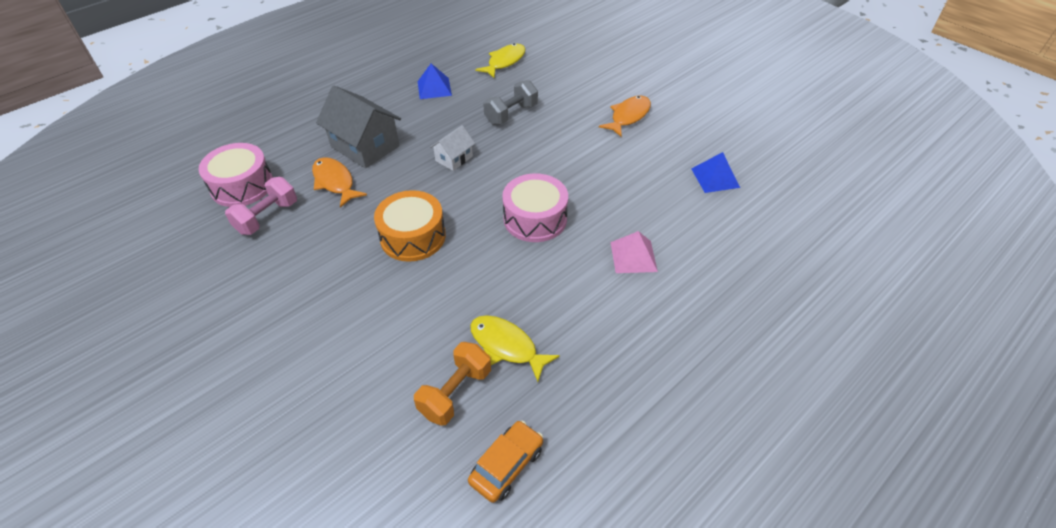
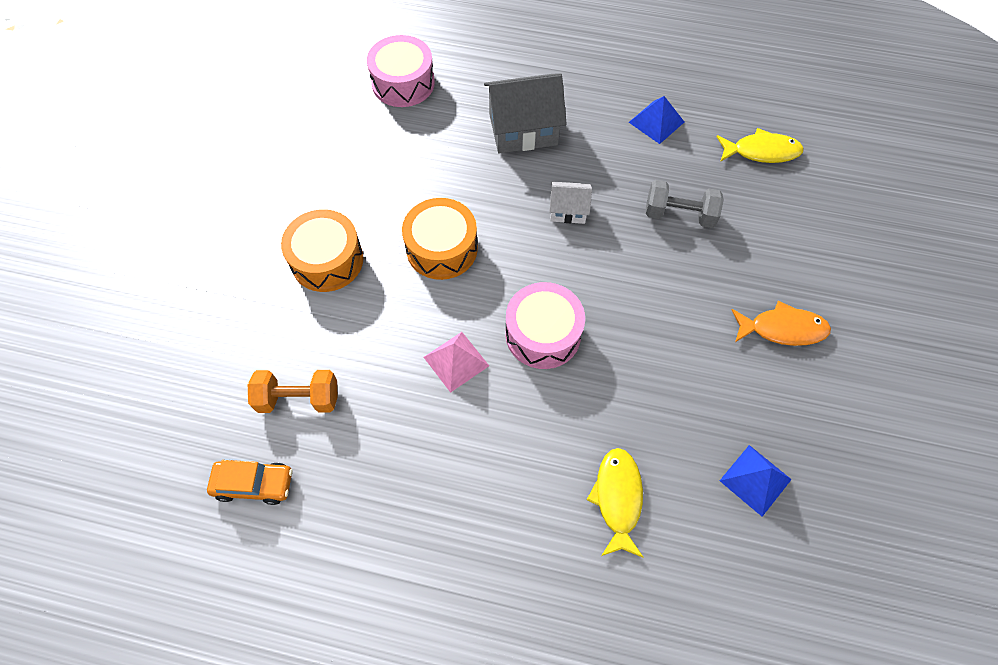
camera: 55 degrees right, 15 degrees up
(267, 217) = (383, 128): pink dumbbell -> none
(335, 182) = (460, 142): orange fish -> none
(347, 311) = (327, 260): none -> orange drum
(365, 146) = (523, 129): grey house -> grey house turned 75 degrees clockwise
(507, 346) = (371, 408): yellow fish -> yellow fish (617, 498)
(633, 256) = (561, 456): pink pyramid -> pink pyramid (456, 361)

